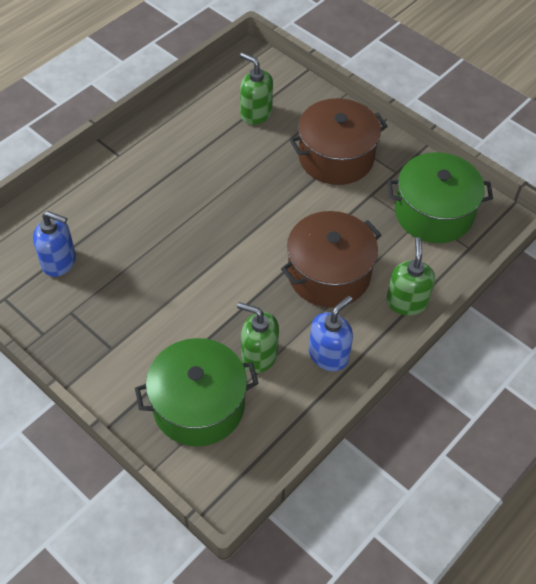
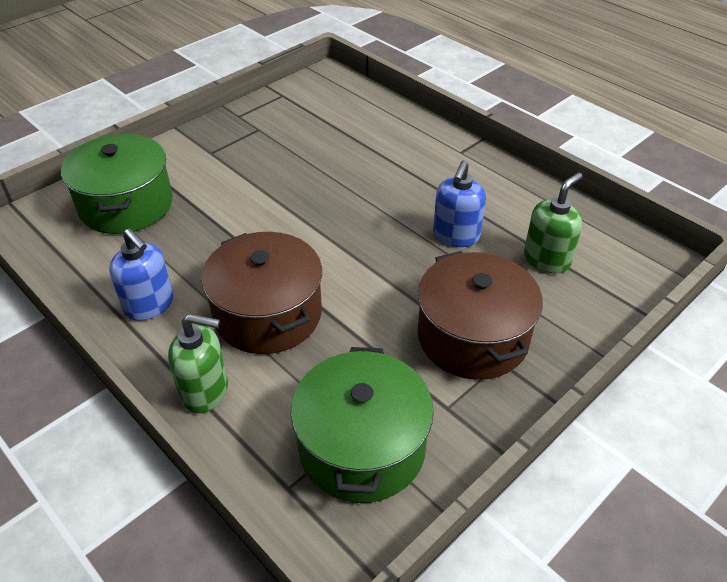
camera: 95 degrees right, 10 degrees down
(59, 262) = (318, 121): blue soap dispenser -> blue soap dispenser (455, 236)
(258, 356) = (168, 248): green soap dispenser -> none

